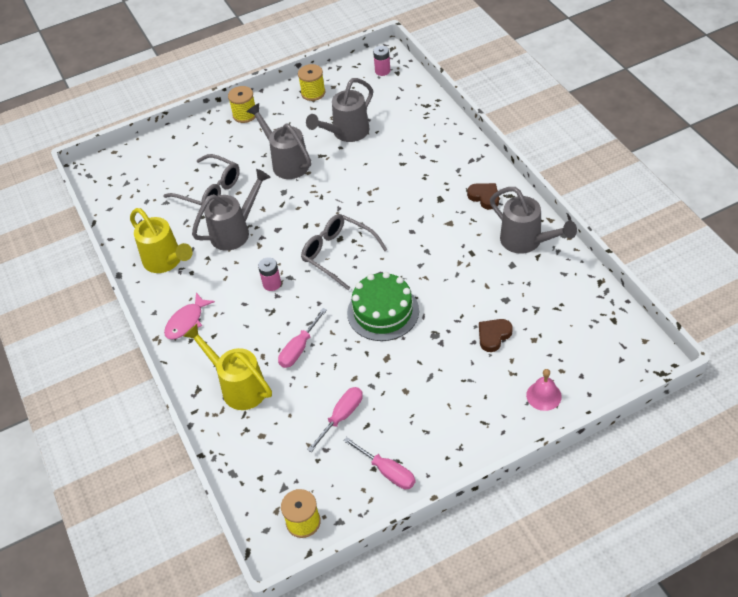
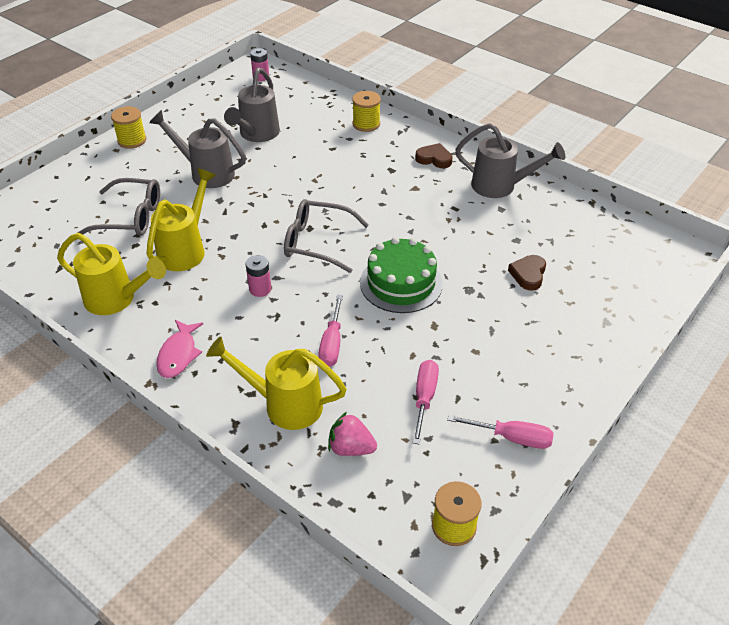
camera: 30 degrees left, 5 degrees down
(235, 231) = (185, 249): grey watering can -> yellow watering can
(266, 437) = (351, 448): none -> pink strawberry
(313, 93) = (198, 107): yellow spool -> yellow spool (366, 124)
(543, 395) = (614, 314): pink bell -> none

